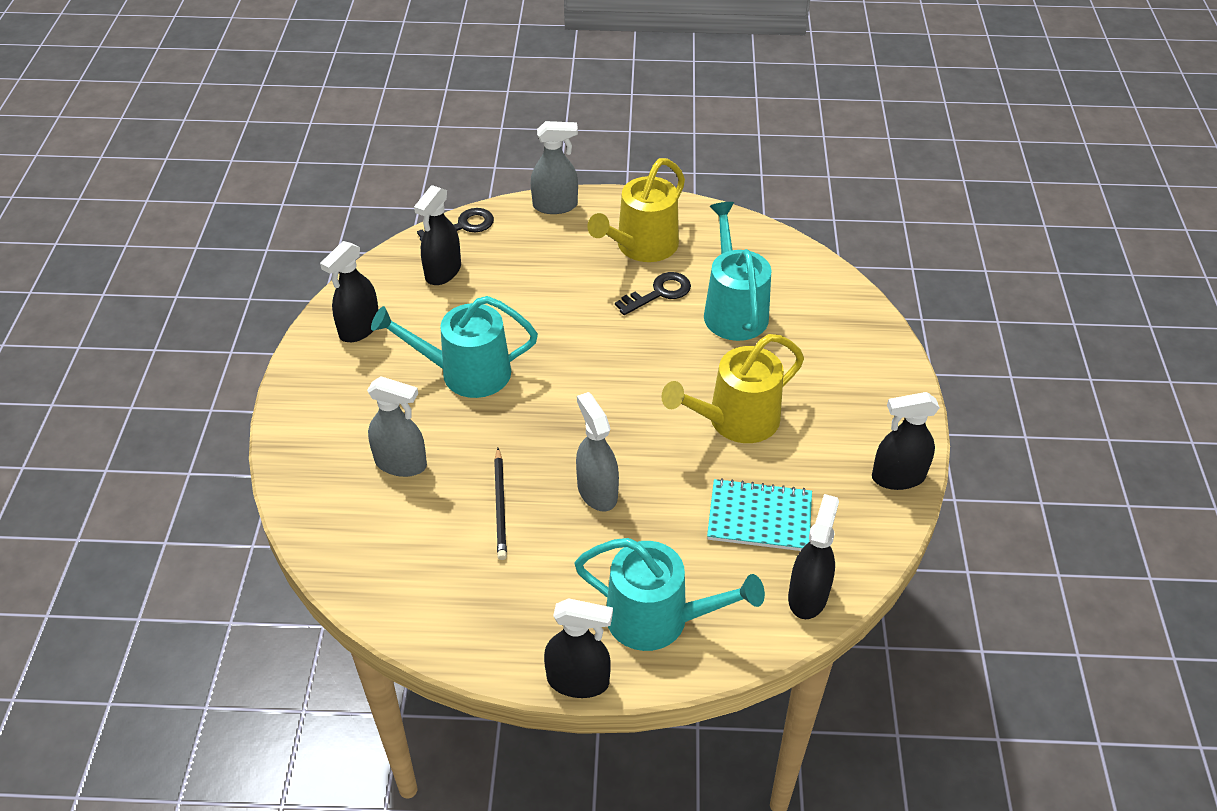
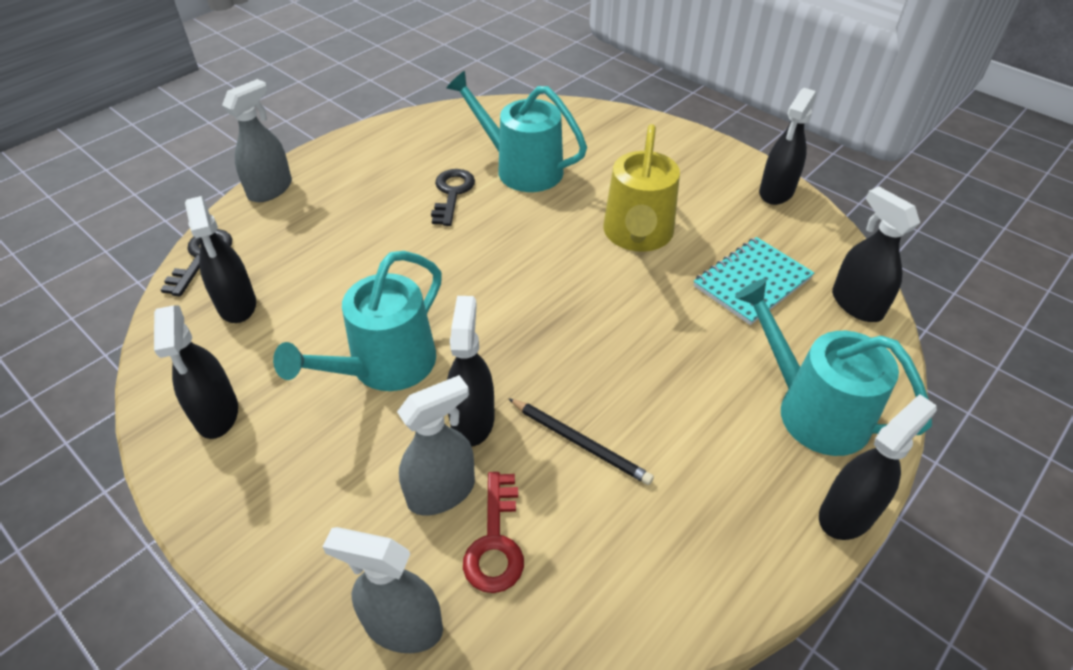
camera: 50 degrees left, 0 degrees up
(390, 510) = (495, 542): none -> red key
(466, 442) = (472, 420): none -> black spray bottle
(597, 492) = (630, 362): grey spray bottle -> grey spray bottle (403, 626)
(642, 246) = (389, 172): yellow watering can -> none
(658, 619) = (813, 410): turquoise watering can -> turquoise watering can turned 105 degrees counterclockwise

